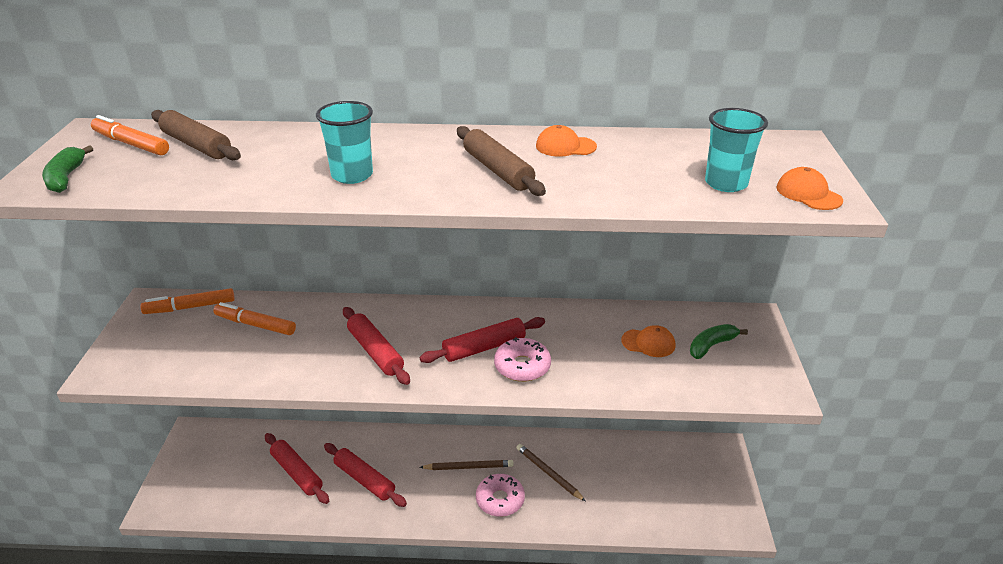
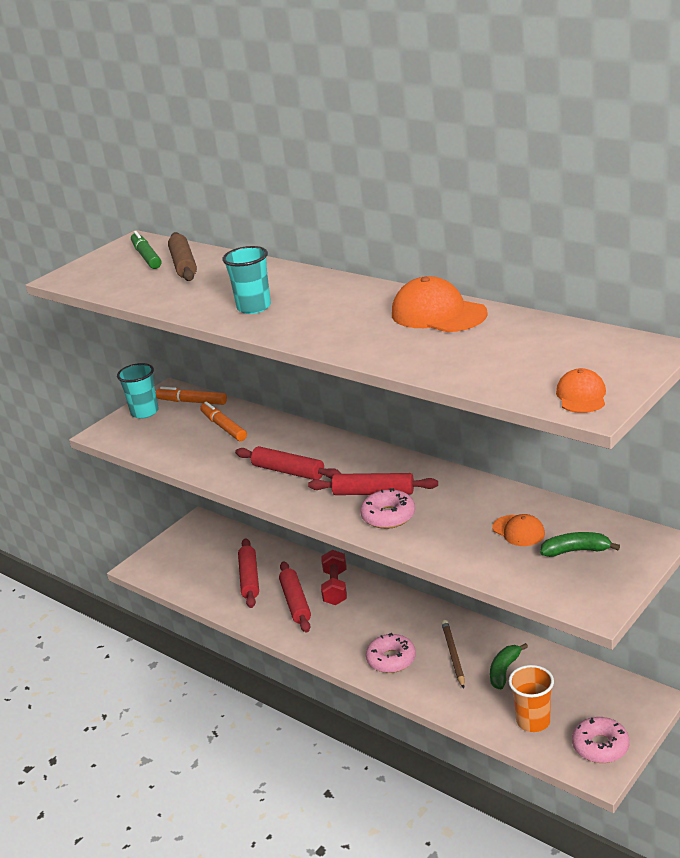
camera: 40 degrees right, 5 degrees down
(66, 178) = (88, 275): green banana -> green banana (504, 671)
(131, 144) = (146, 256): orange marker -> green marker
(375, 352) = (288, 471): red rolling pin -> red rolling pin turned 60 degrees counterclockwise
(392, 450) = (335, 587): none -> red dumbbell
(468, 467) = (387, 624): brown pencil -> none
(497, 170) = (358, 324): brown rolling pin -> none
(565, 146) = (438, 314): orange cap -> orange cap, size x1.76
(660, 506) = (533, 721): none -> orange cup
(725, 505) = (600, 746): none -> pink donut
(726, 183) = (523, 372): turquoise cup -> turquoise cup (144, 412)

